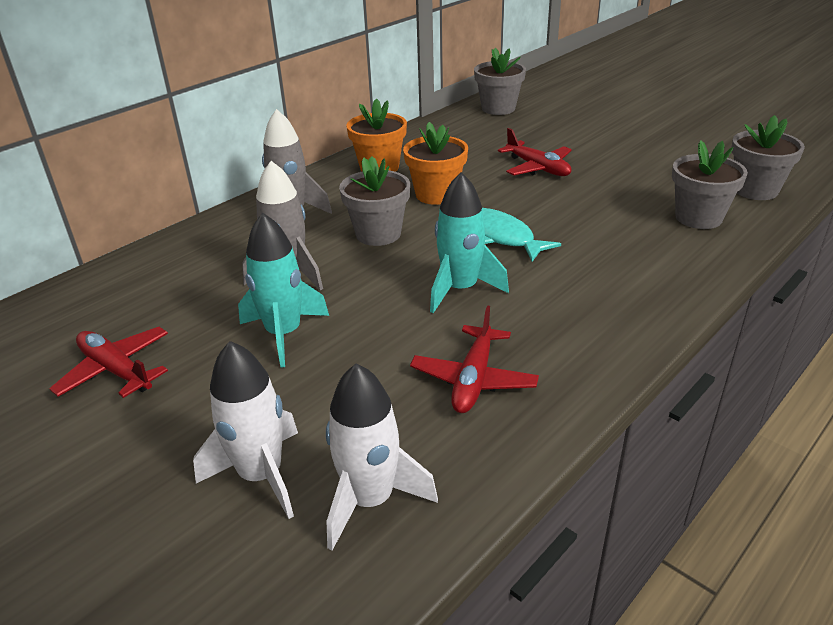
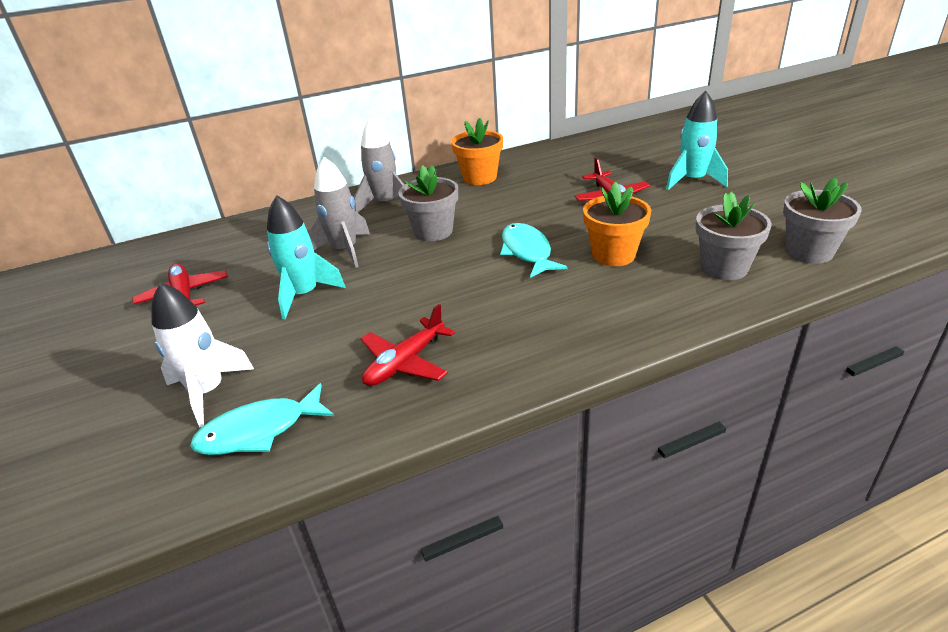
camera: 25 degrees right, 0 degrees up
(370, 500) = (259, 431): white rocket -> turquoise fish
(436, 194) = (505, 207): orange flower pot -> orange flower pot (613, 255)
(460, 289) = (457, 288): turquoise rocket -> turquoise rocket (692, 180)
(498, 108) = (622, 140): grey flower pot -> none

